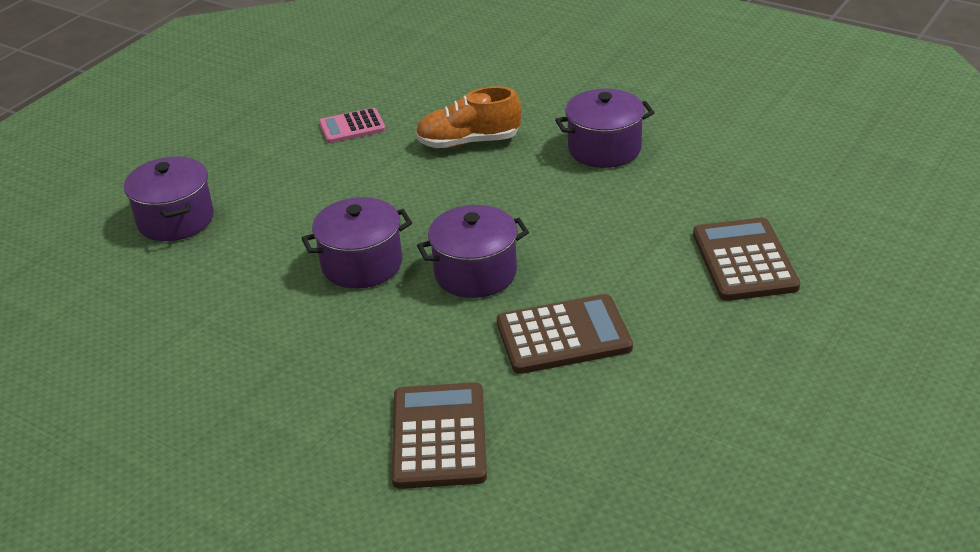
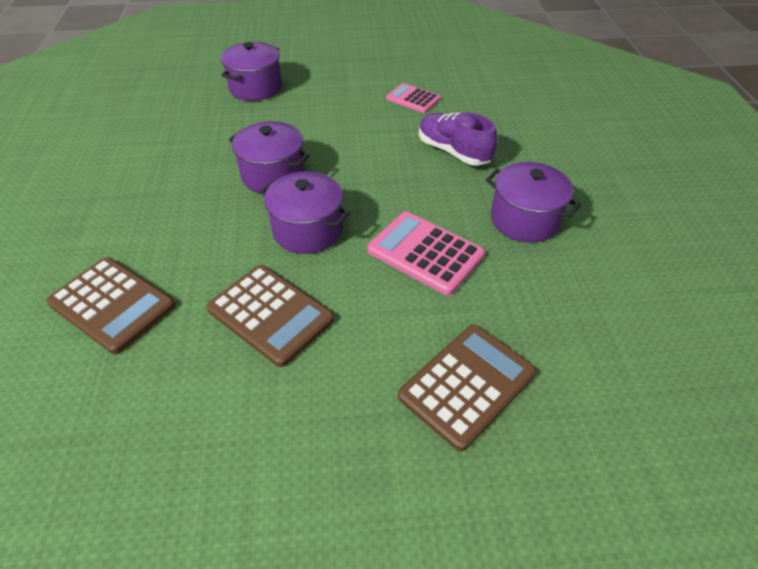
camera: 50 degrees right, 10 degrees up
(439, 436) = (112, 305): brown calculator -> brown calculator turned 75 degrees clockwise
(468, 142) = (453, 152): orange shoe -> purple shoe
(584, 218) = (425, 253): none -> pink calculator

